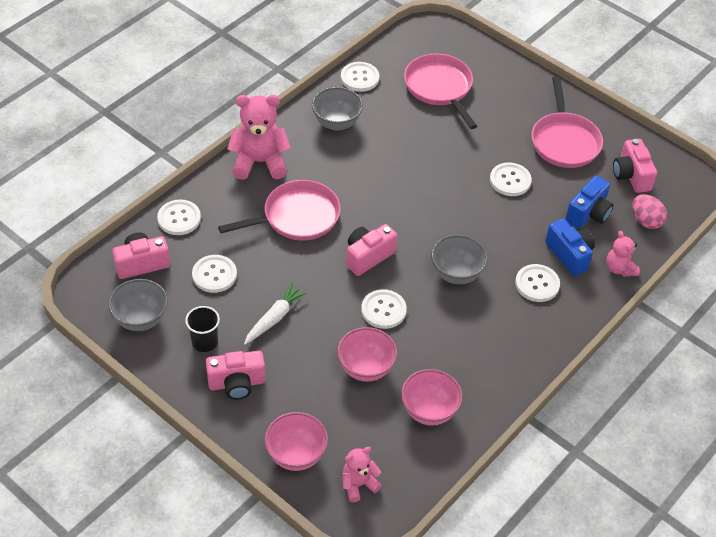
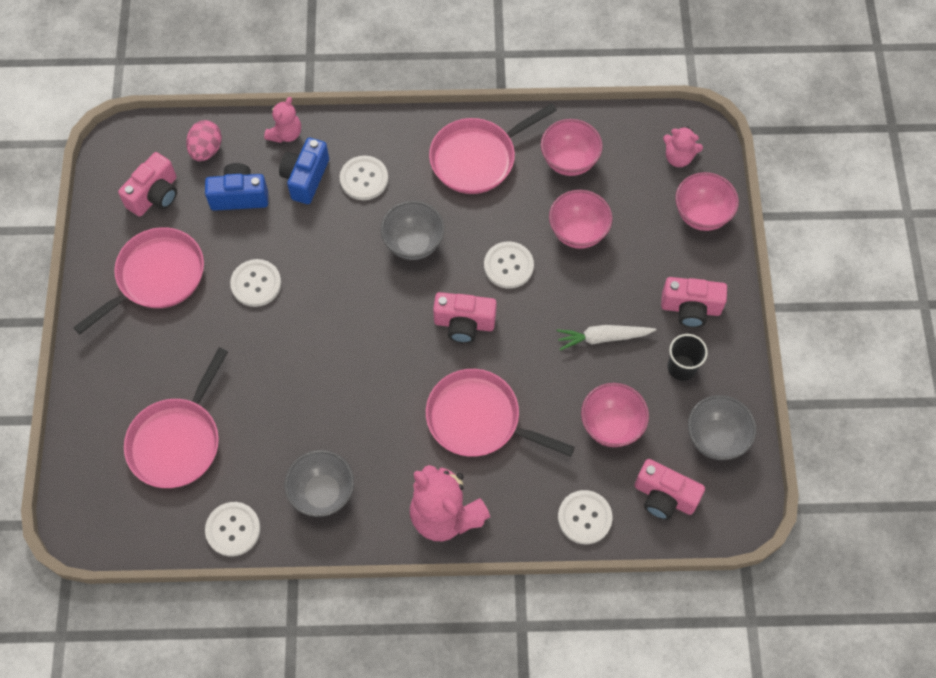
camera: 130 degrees left, 15 degrees up
(214, 275) = (611, 425): white button -> pink bowl
(237, 383) = (690, 308): pink camera -> pink camera turned 150 degrees clockwise
(489, 359) = (477, 158): none -> pink pan

